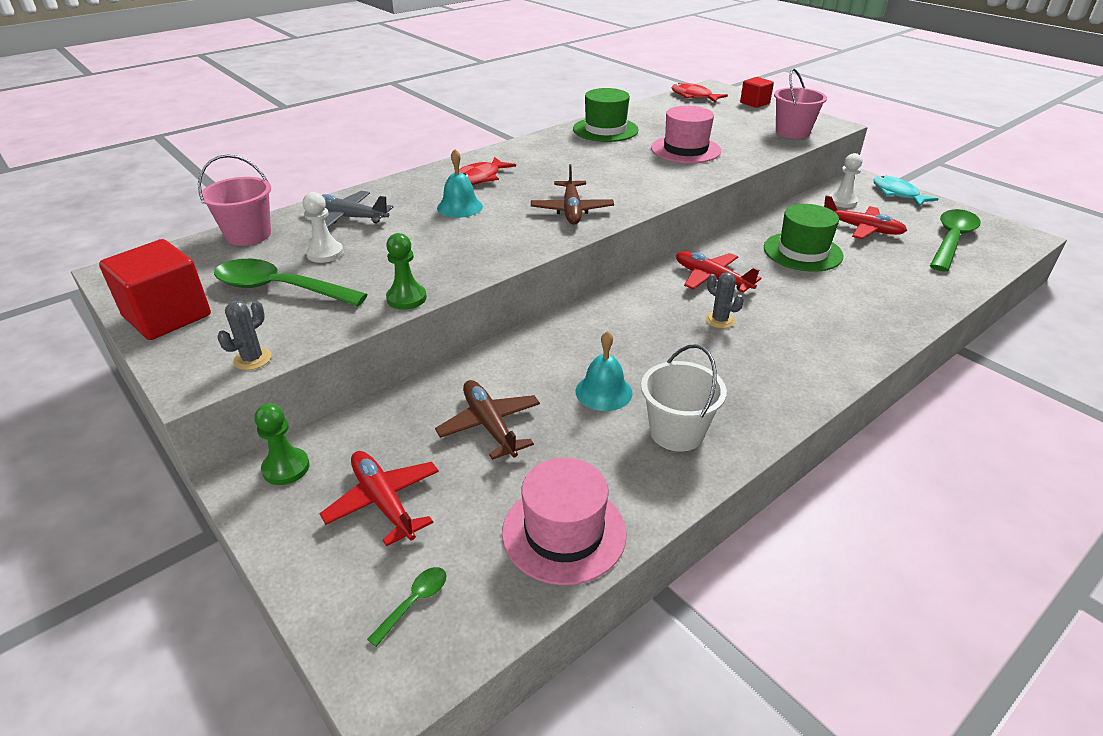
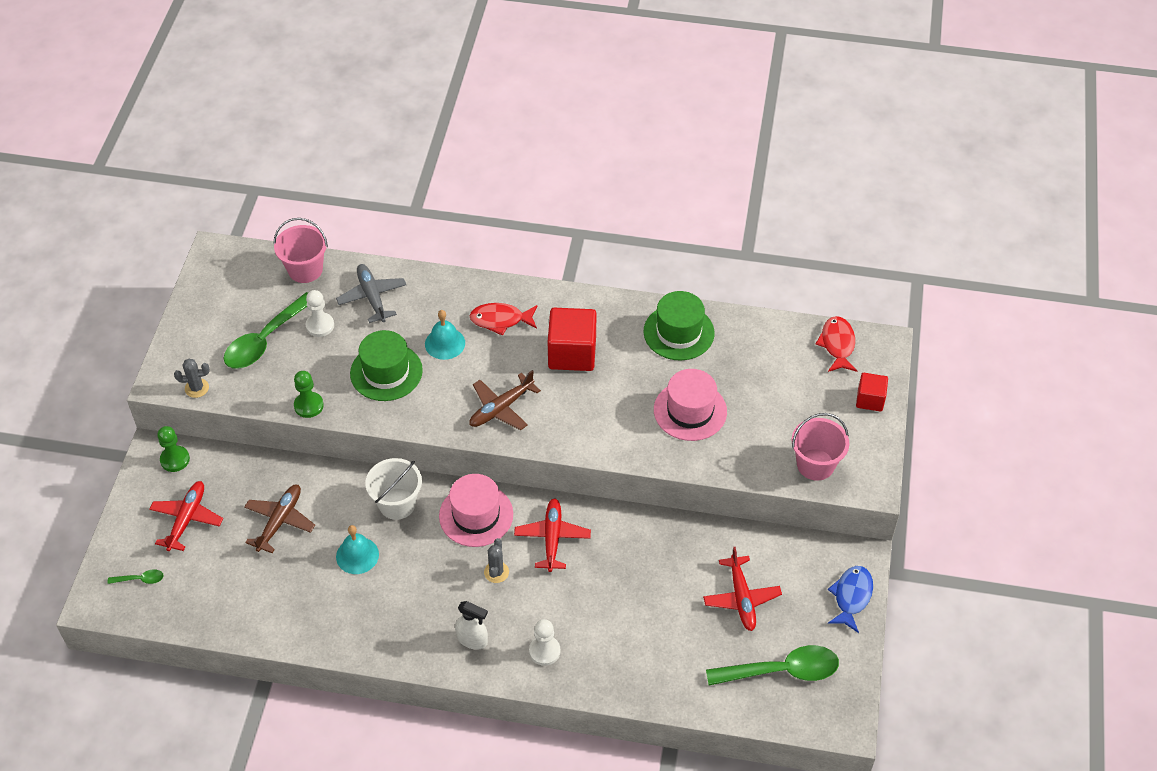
camera: 50 degrees right, 15 degrees up
(167, 316) = (198, 317): red cube -> red cube (572, 353)
(280, 289) = (265, 340): green spoon -> green spoon turned 120 degrees counterclockwise
(564, 532) = (228, 609): pink hat -> pink hat (476, 515)
(676, 432) = (349, 613): white bucket -> white bucket (397, 504)
(790, 367) = (472, 640): none -> white spray bottle
(802, 252) = (654, 575): green hat -> green hat (386, 372)
(842, 201) = (788, 562): white pawn -> white pawn (544, 651)
(897, 194) = (851, 597): turquoise fish -> blue fish

